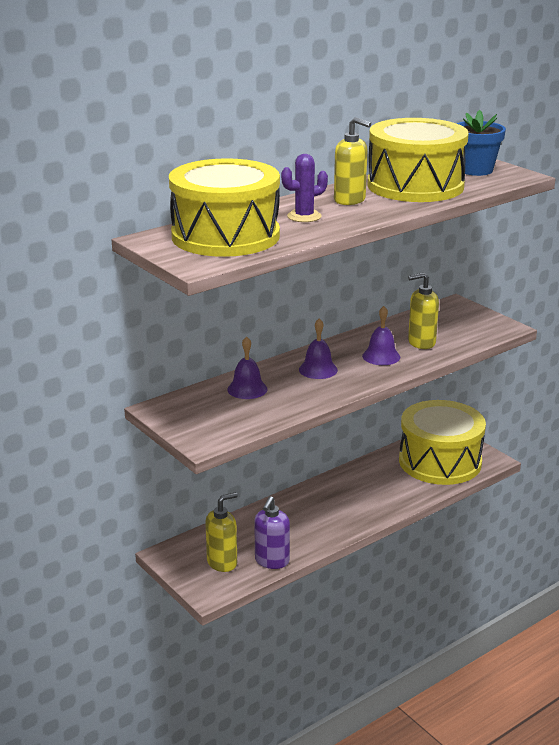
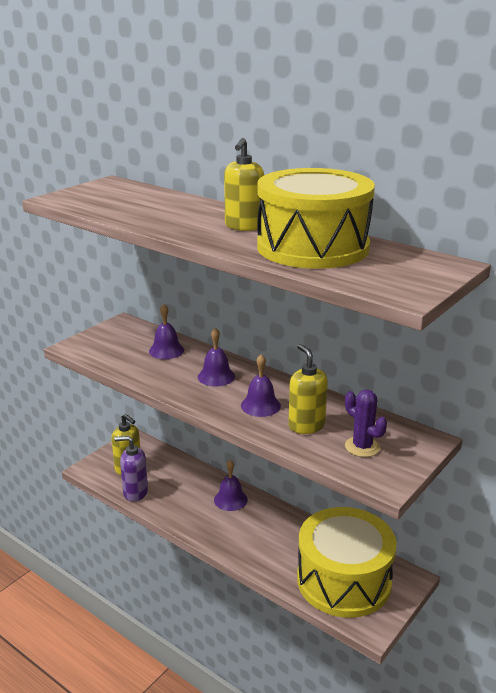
camera: 75 degrees right, 0 degrees up
(225, 236) = (124, 199): yellow drum -> none
(304, 216) = (186, 216): purple cactus -> purple cactus (362, 447)
(310, 501) = (230, 499): none -> purple bell
(475, 170) = (402, 270): blue flower pot -> none

